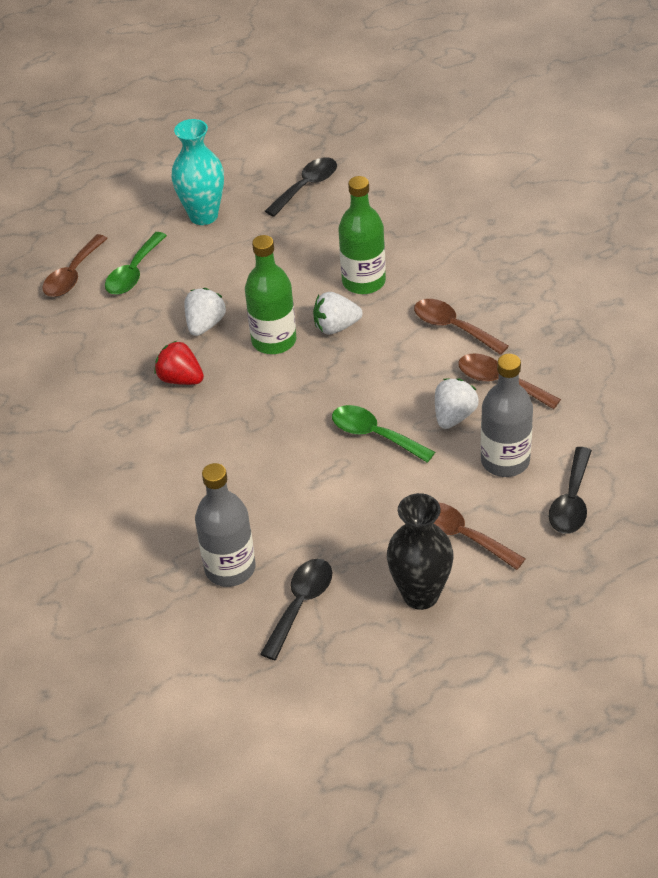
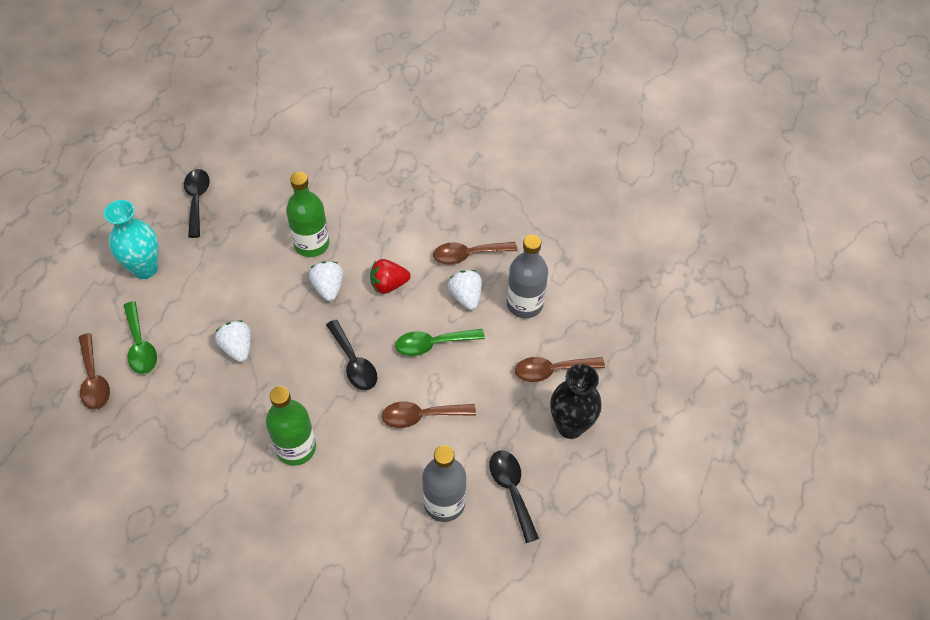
camera: 50 degrees left, 10 degrees up
(180, 379) = (264, 399): red strawberry -> red strawberry (388, 284)
(274, 341) = (298, 326): green bottle -> green bottle (296, 448)
(336, 327) = (328, 288): white strawberry -> white strawberry turned 135 degrees clockwise
(452, 327) = (401, 238): brown spoon -> brown spoon (421, 416)
(571, 501) = (586, 302): black spoon -> black spoon (354, 363)

